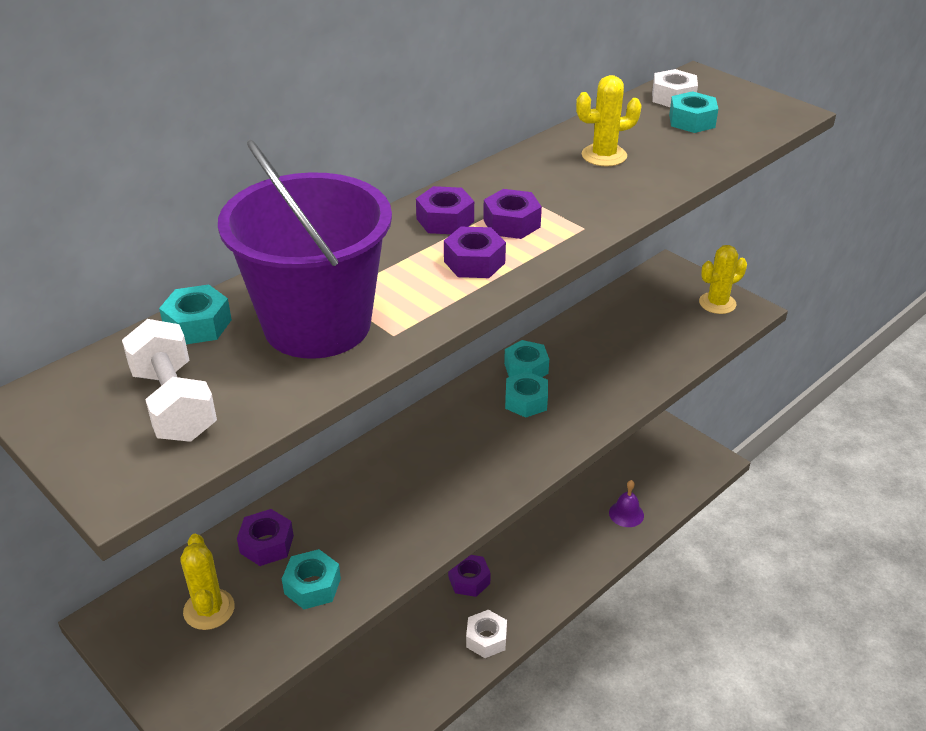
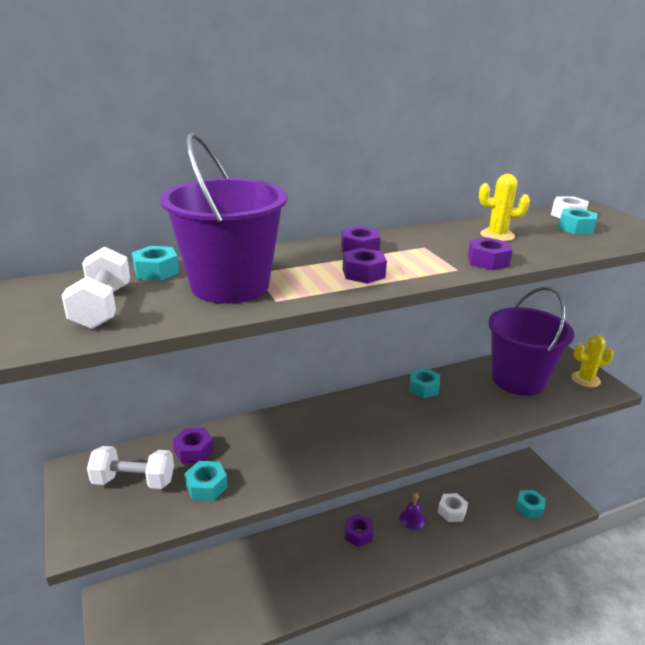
camera: 20 degrees right, 10 degrees down
(209, 609) = (134, 481): yellow cactus -> white dumbbell
(486, 639) = (354, 579): white nut -> white nut (452, 511)
(511, 223) = (405, 258): purple nut -> purple nut (488, 261)
(526, 401) = (414, 408): turquoise nut -> turquoise nut (529, 508)
(626, 514) = (489, 522): purple bell -> purple bell (412, 519)
(638, 325) = (518, 380): none -> purple bucket

